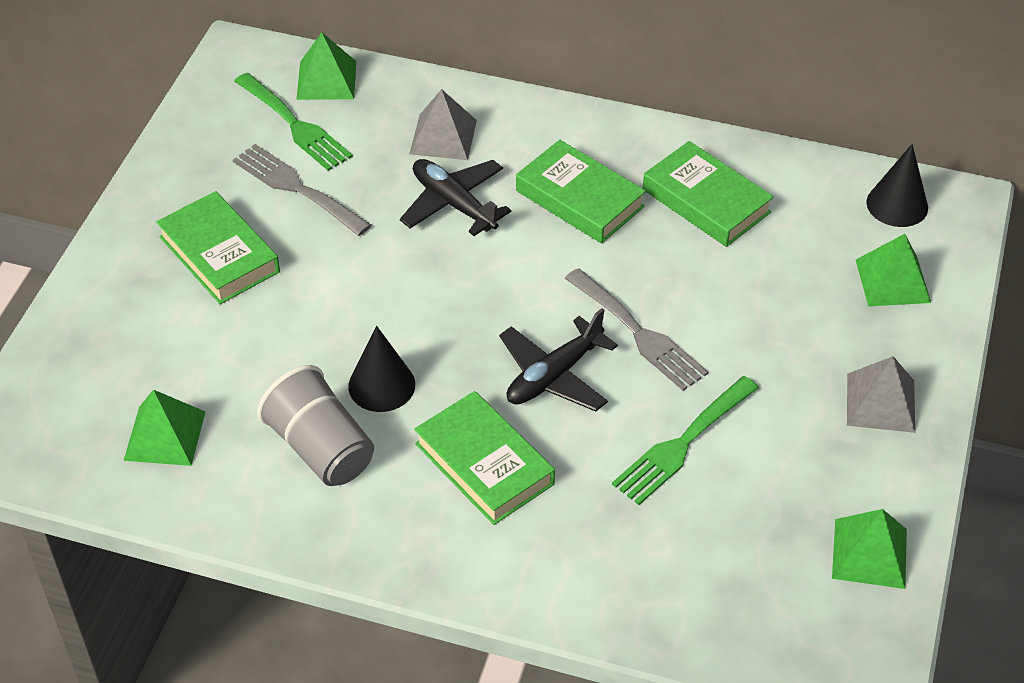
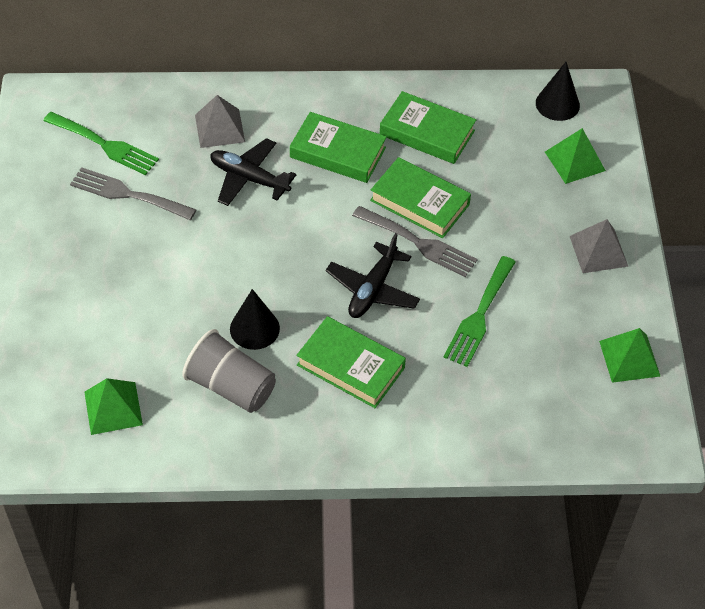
camera: 20 degrees left, 5 degrees up
(219, 254) = (92, 260): green book -> green book (420, 202)
(326, 80) = (113, 103): green pyramid -> none

